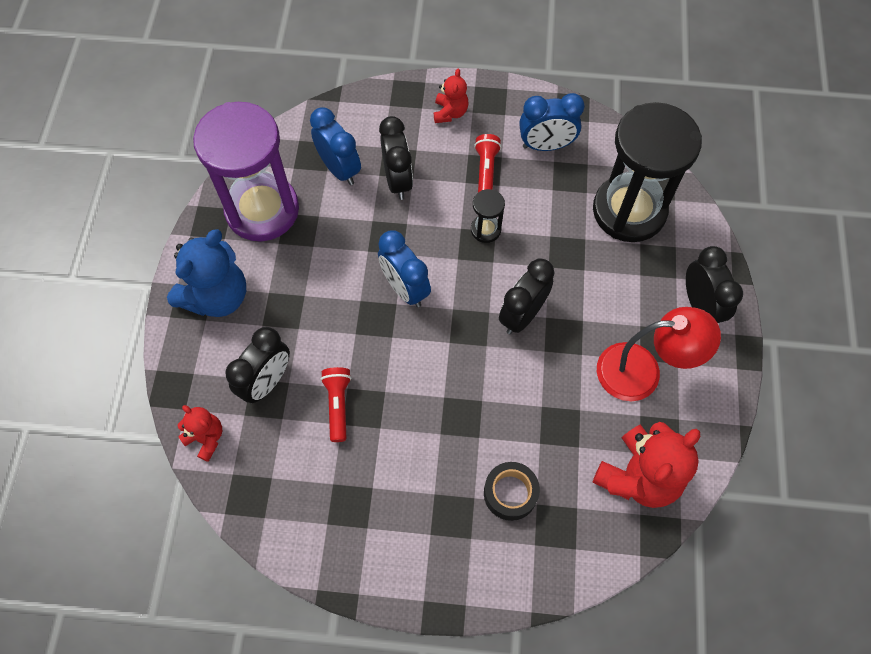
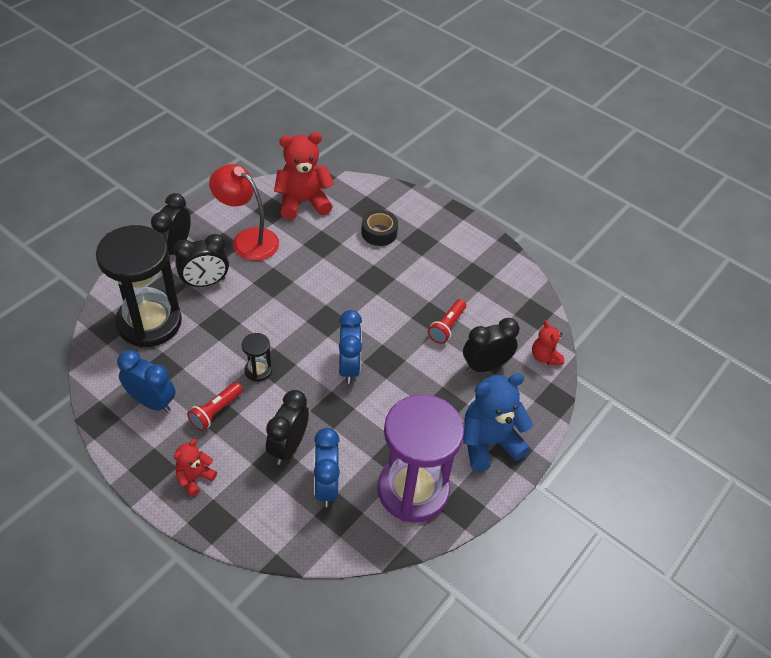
camera: 150 degrees left, 15 degrees down
(522, 315) = (287, 306): black clock -> black clock (205, 282)

